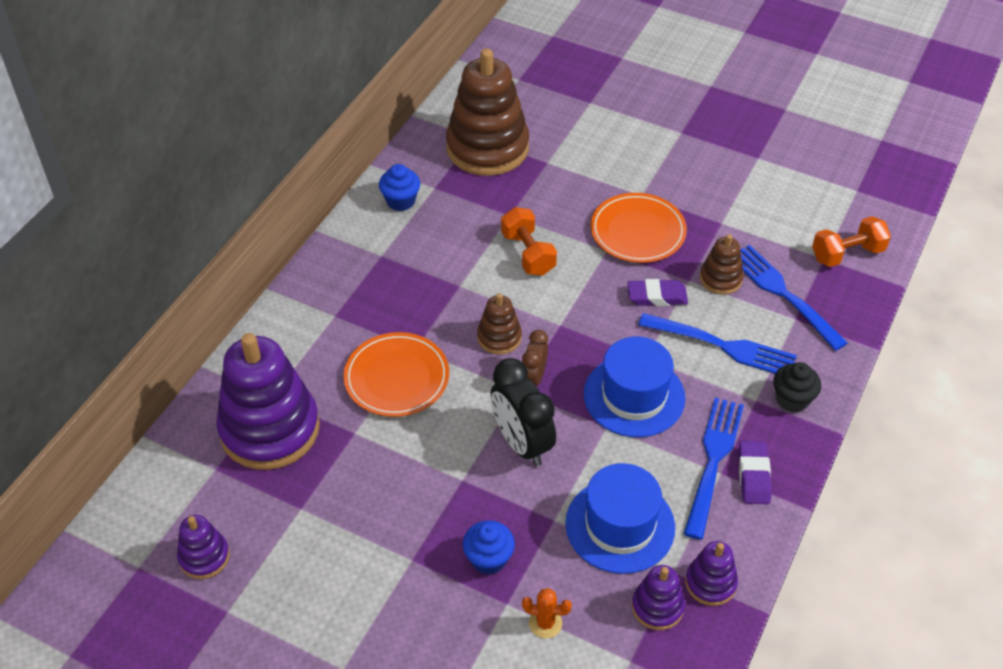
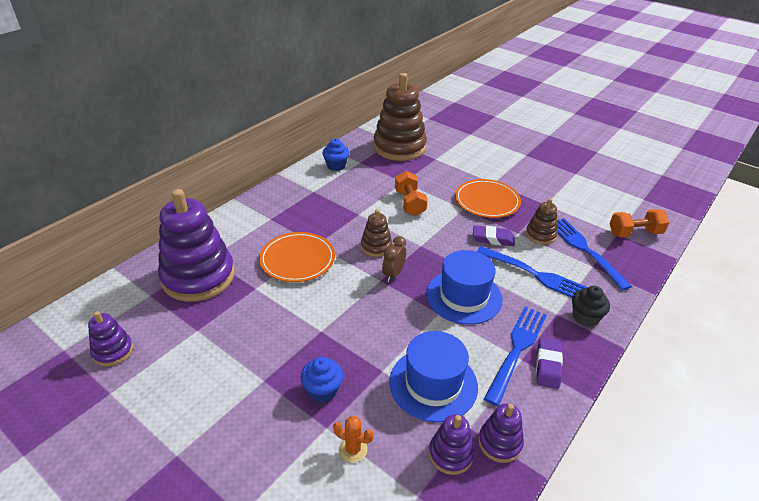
camera: 10 degrees right, 10 degrees down
(522, 443) = (373, 314): black clock -> none

